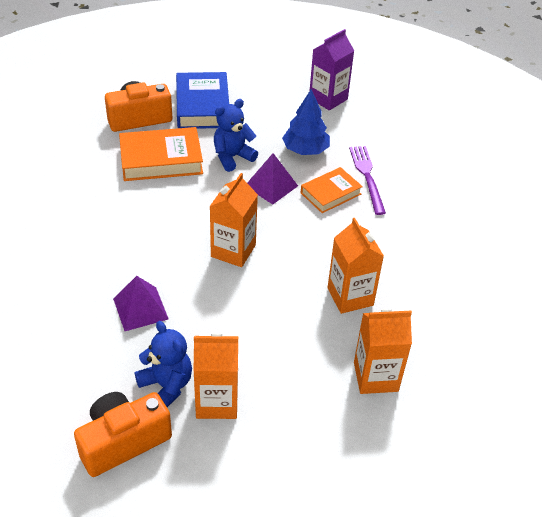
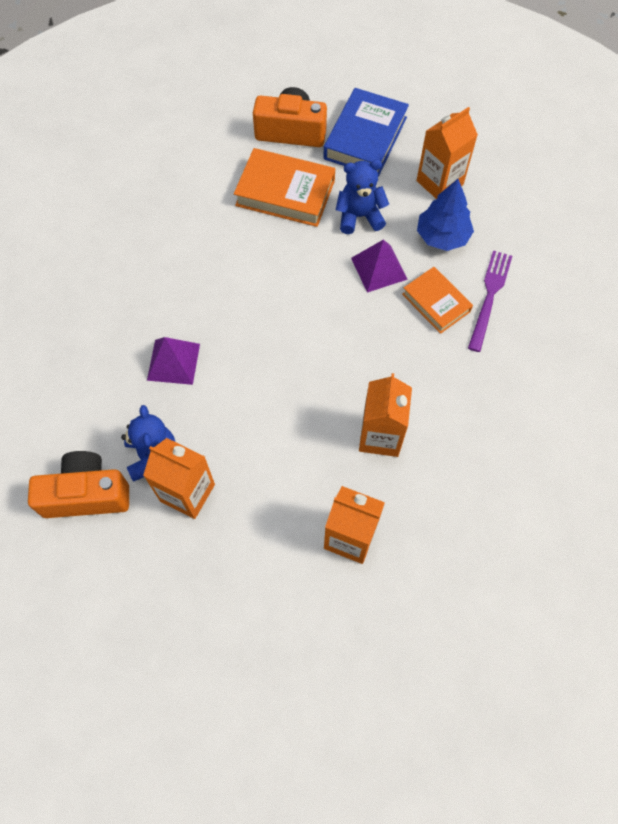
camera: 30 degrees right, 20 degrees up
(233, 251) = (295, 332): orange carton -> orange carton (439, 182)
(328, 99) = (509, 176): purple carton -> none
(330, 193) = (436, 303): orange book -> orange book turned 60 degrees clockwise

